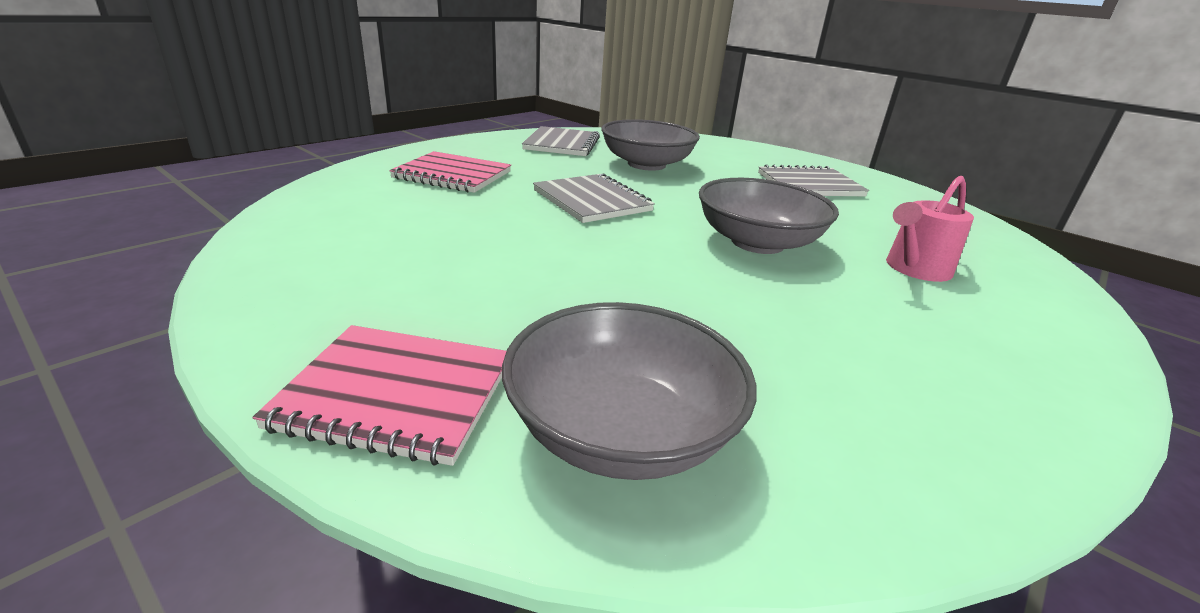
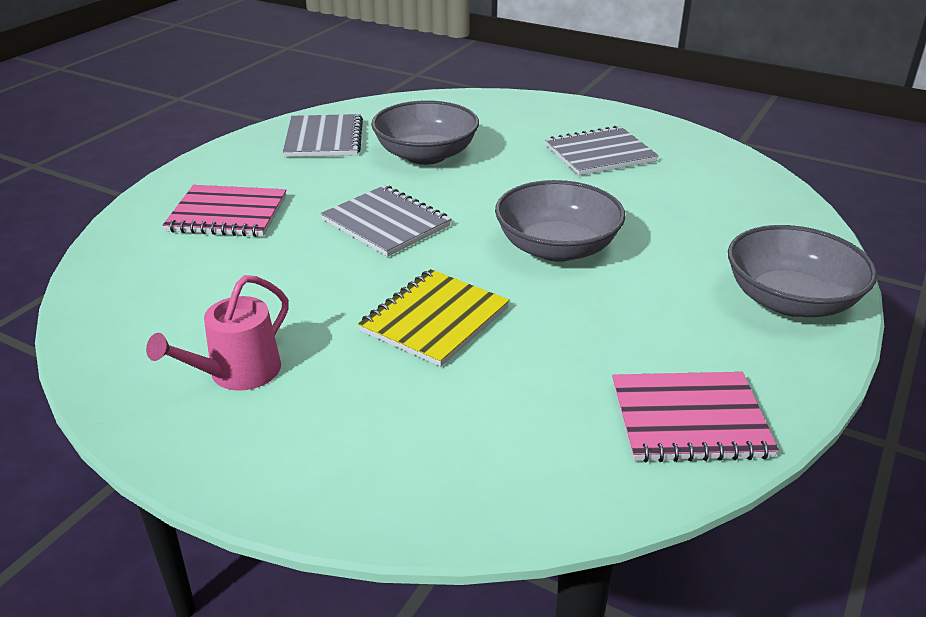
camera: 10 degrees left, 5 degrees up
(396, 394) = (306, 466): pink notebook -> pink notebook (689, 419)
(611, 279) = (435, 320): none -> yellow notebook
(621, 430) = (483, 458): grey bowl -> grey bowl (790, 300)
(914, 269) = (699, 252): pink watering can -> pink watering can (238, 373)

